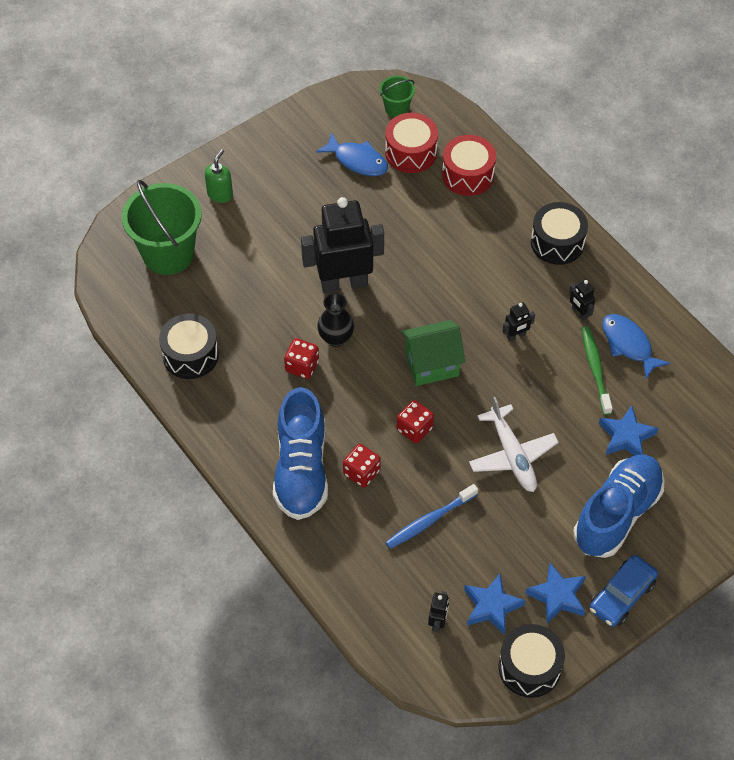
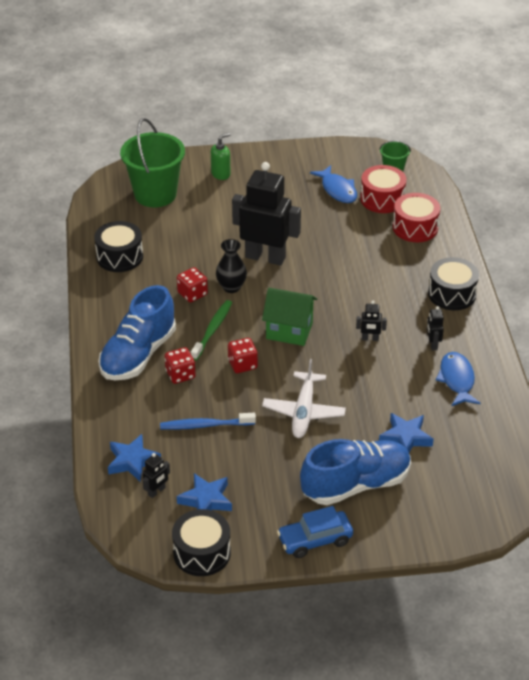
camera: 30 degrees right, 15 degrees down
(557, 596) = (263, 516): blue star -> blue star (132, 461)
(595, 369) = (416, 384): green toothbrush -> green toothbrush (212, 330)

